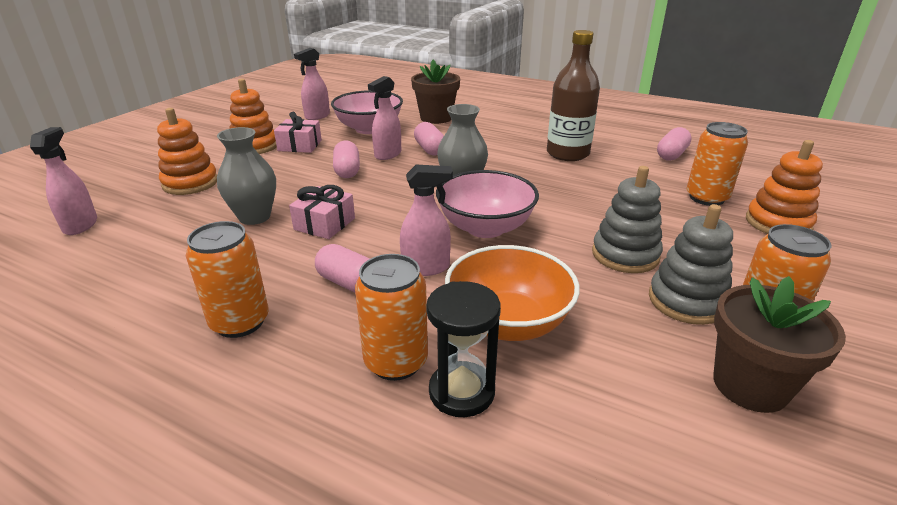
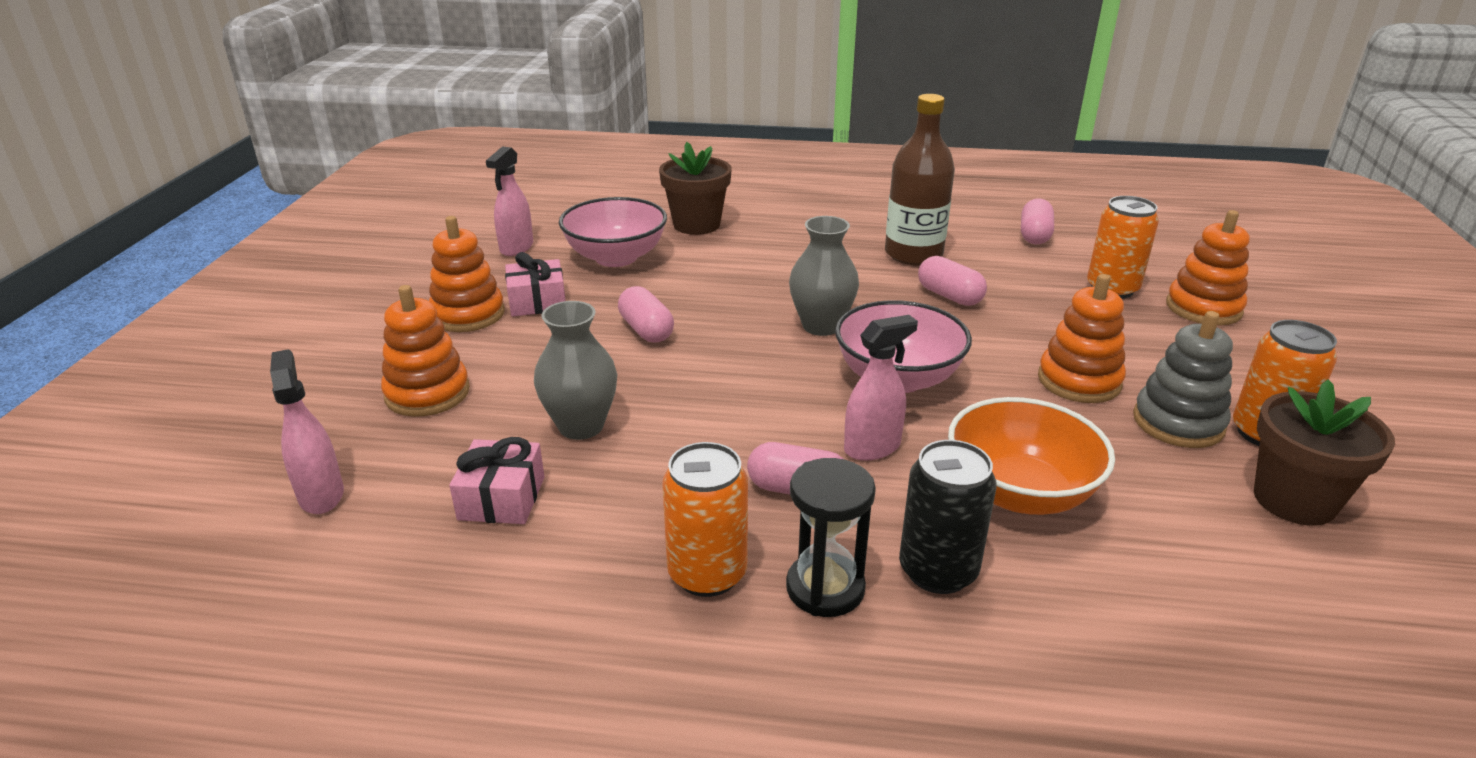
camera: 20 degrees left, 0 degrees up
(324, 224) = (689, 416): pink gift -> pink gift (502, 498)
(387, 154) = (680, 295): pink spray bottle -> none
(396, 362) = (938, 571): orange can -> black can
(430, 149) = (731, 277): pink capsule -> pink capsule (949, 296)
(461, 392) = (1035, 584): black hourglass -> black hourglass (825, 588)
(625, 255) = (1079, 381): grey stacking toy -> orange stacking toy

